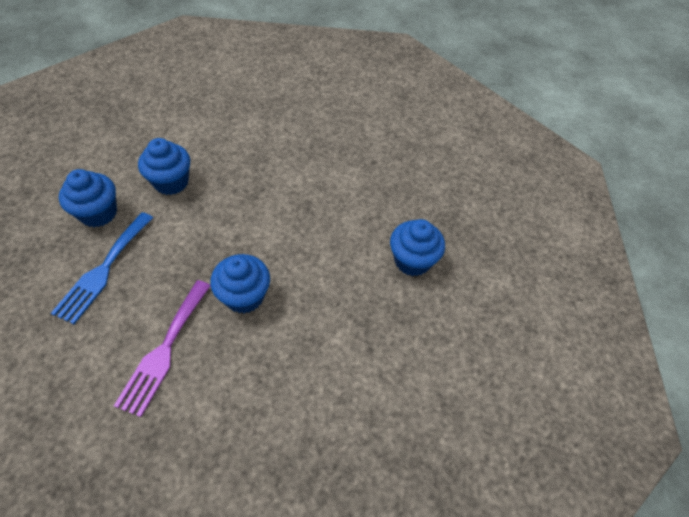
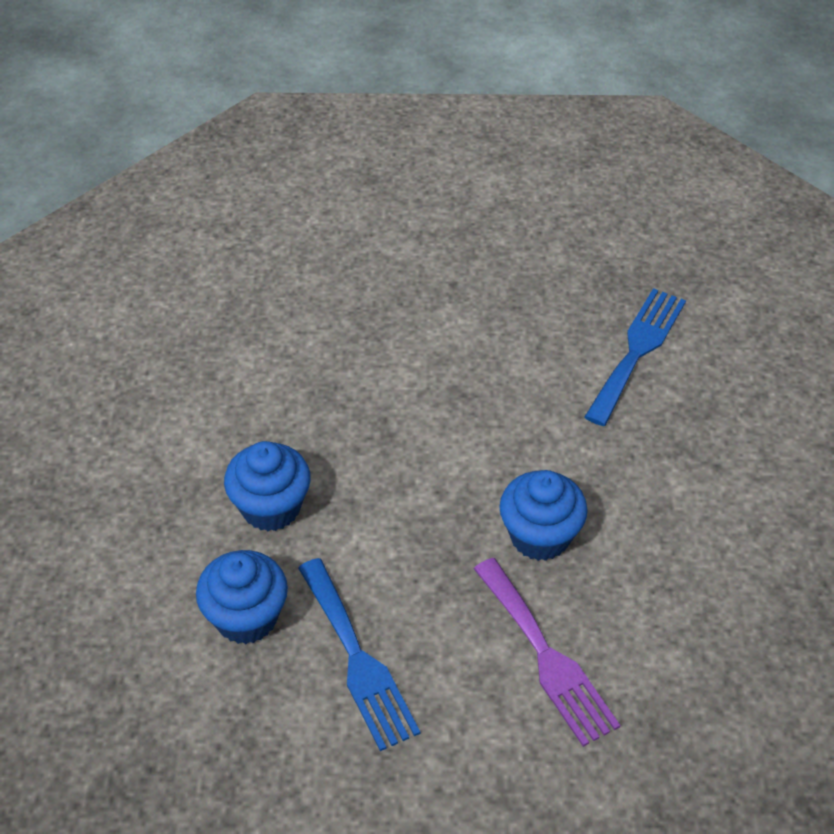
camera: 45 degrees left, 5 degrees down
(412, 260) = (637, 351): blue cupcake -> blue fork

